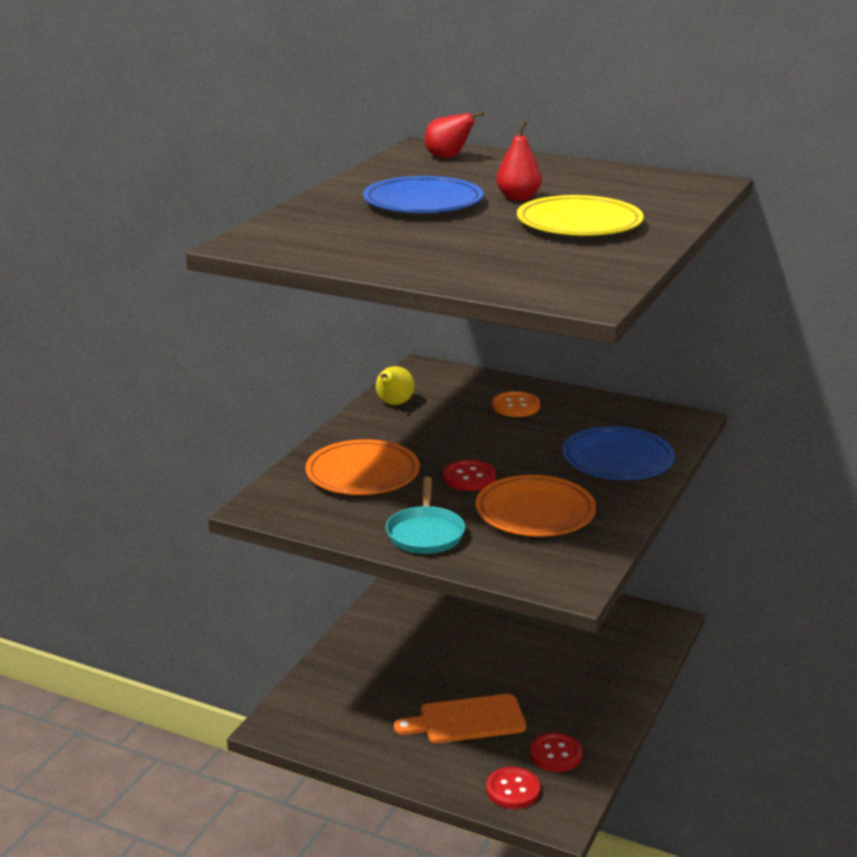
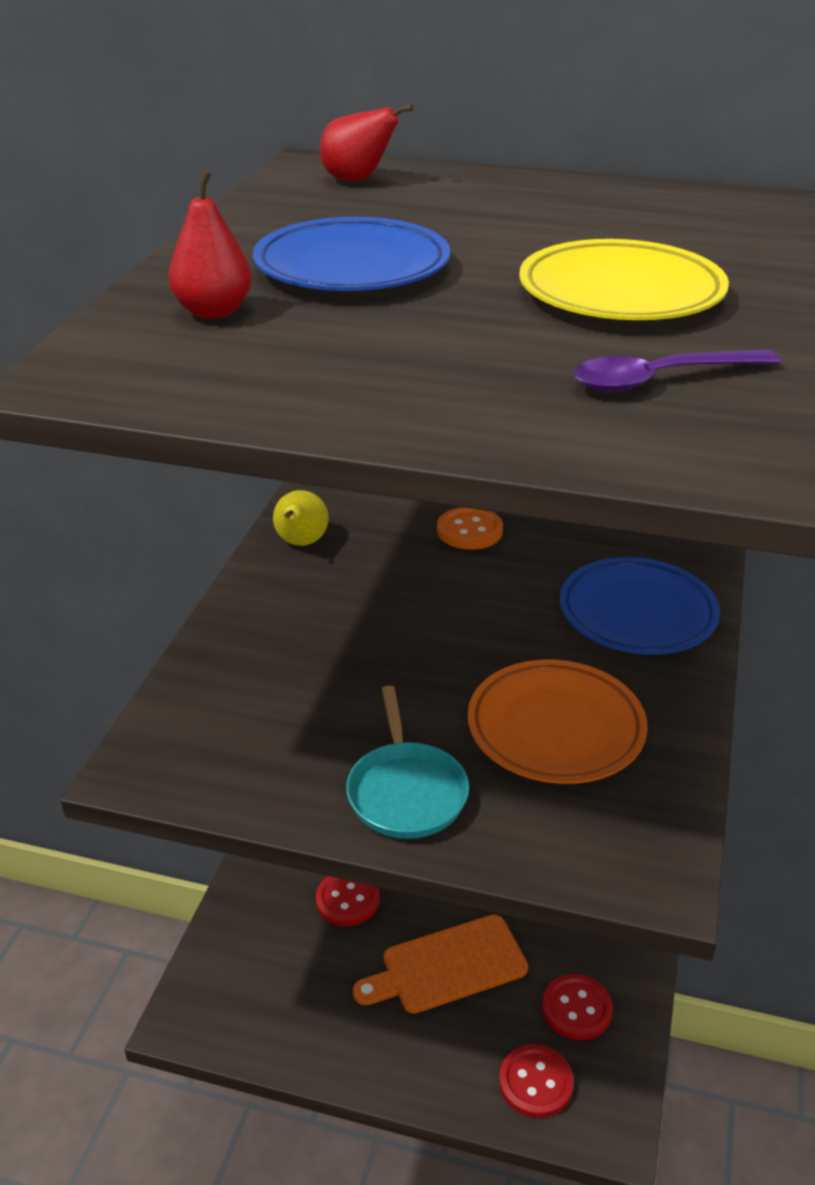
camera: 10 degrees left, 10 degrees up
(362, 474) = (284, 681): orange plate -> none
(469, 477) = (441, 670): red button -> red button (347, 900)
(518, 198) = (498, 247): red pear -> red pear (213, 312)
(573, 264) = (659, 380): none -> purple spoon

